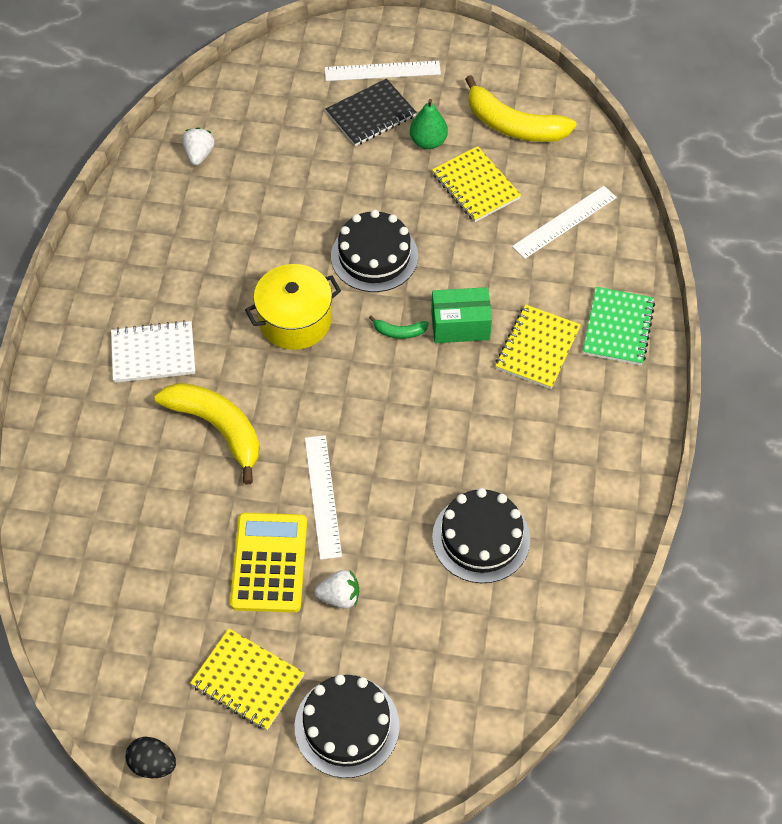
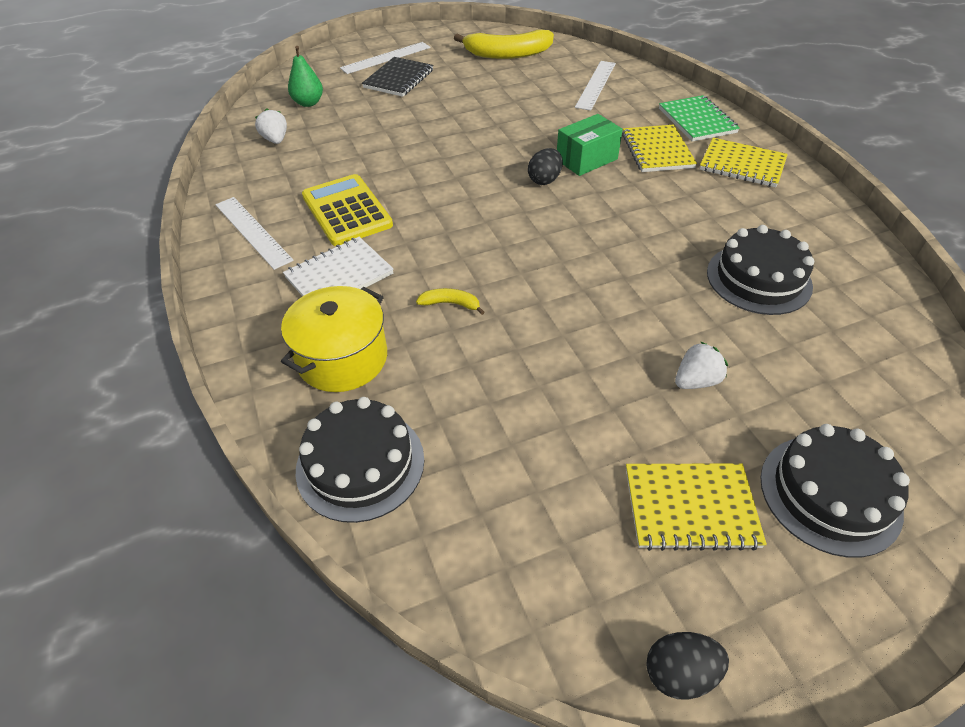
camera: 30 degrees left, 10 degrees down
(217, 428) = (450, 304): yellow banana -> yellow banana, size x0.44
(269, 563) = (602, 386): yellow calculator -> yellow calculator (346, 211)
(295, 320) = (451, 205): yellow pot -> yellow pot (342, 358)
(322, 496) = (597, 310): white ruler -> white ruler (252, 231)
(374, 256) = (478, 146): black cake -> black cake (360, 464)
(399, 332) = (544, 180): green banana -> black egg
(428, 142) = (455, 79): green pear -> green pear (308, 103)
(475, 186) = (514, 88): yellow notebook -> yellow notebook (742, 165)

